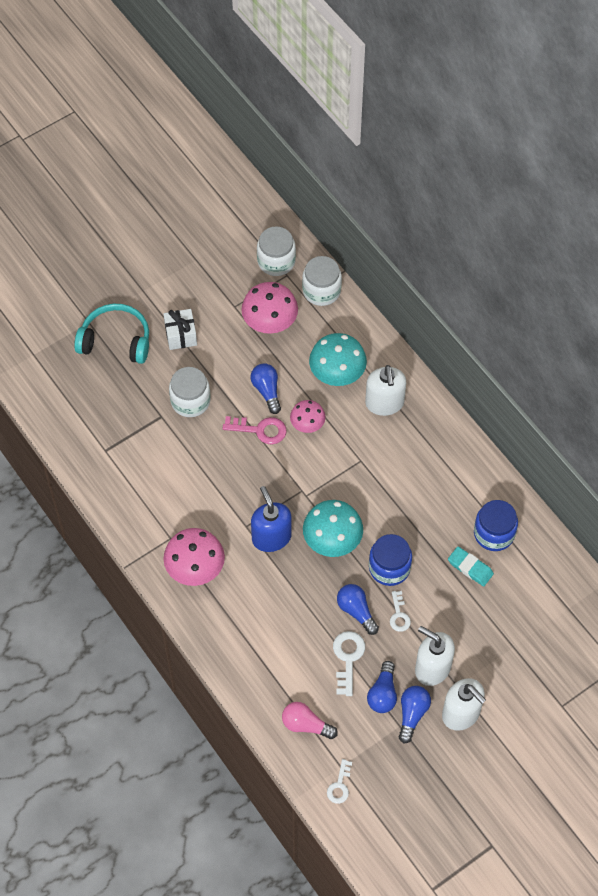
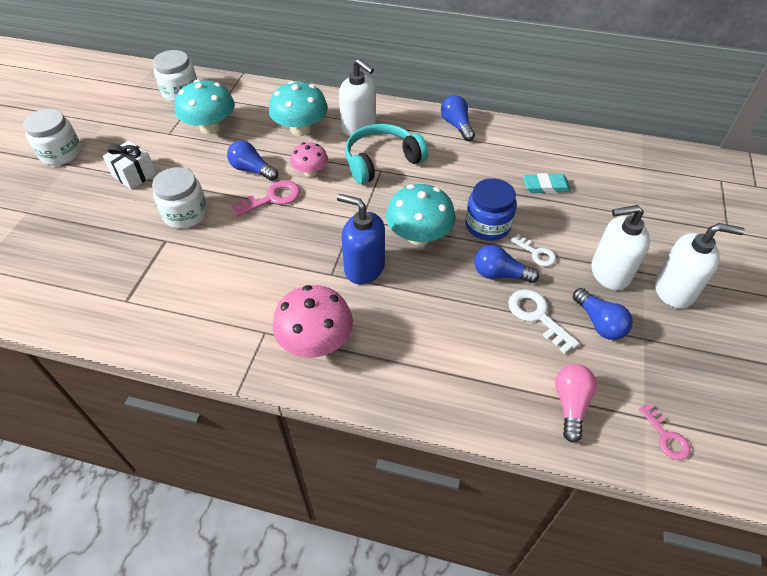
camera: 40 degrees left, 10 degrees down
(116, 340) = (68, 210): turquoise headphones -> turquoise headphones (381, 161)
(270, 321) = (210, 127): pink mushroom -> turquoise mushroom
(306, 725) = (570, 404): pink light bulb -> pink light bulb turned 120 degrees clockwise
(321, 290) = (236, 91): white jar -> white jar (61, 153)
(339, 785) = (666, 437): white key -> pink key
(412, 714) = (641, 321): blue light bulb -> blue light bulb (456, 125)
(494, 533) = (534, 155): blue jar -> none

